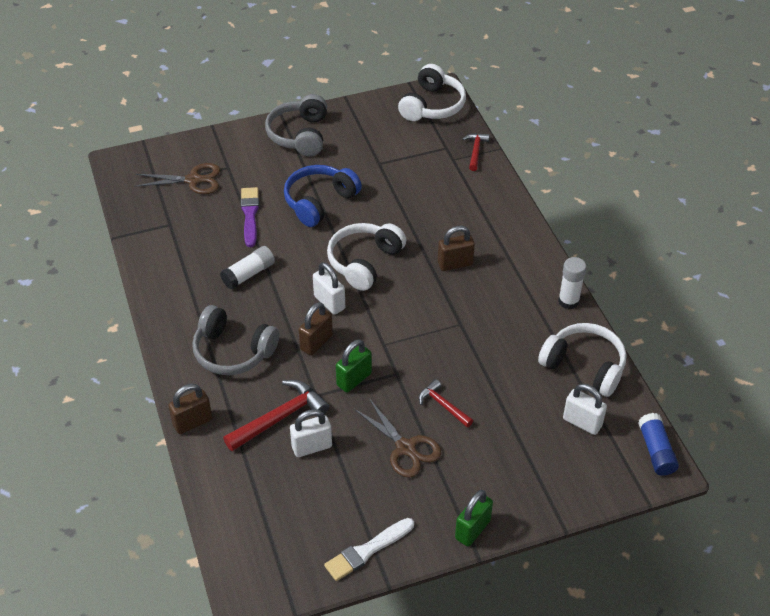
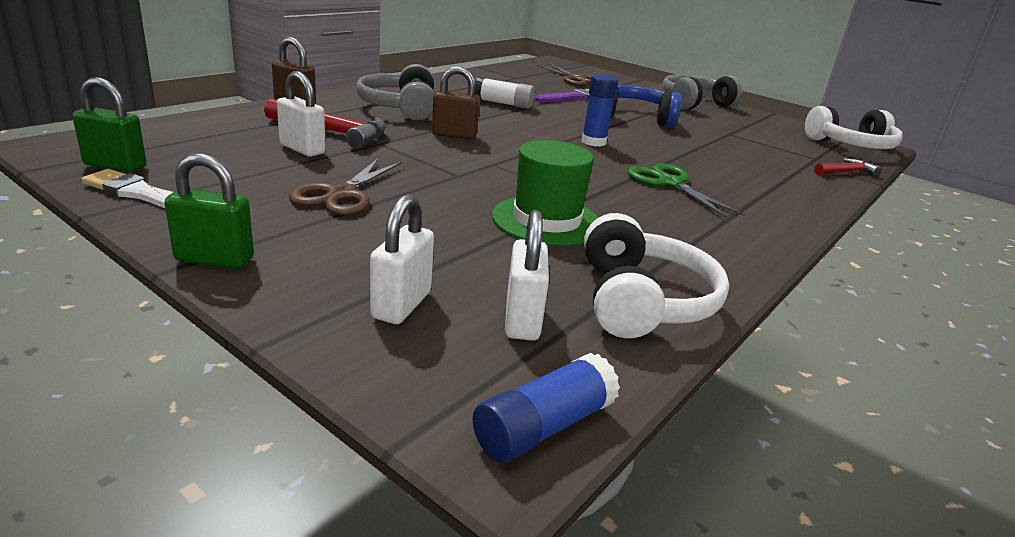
camera: 55 degrees right, 20 degrees down
(329, 302) = (515, 134): white padlock -> white padlock (401, 305)
(354, 379) = (423, 156): green padlock -> green padlock (115, 166)
(364, 262) = (593, 142): white headphones -> blue glue stick
(443, 405) = (437, 206): red hammer -> none
(455, 264) = (669, 183): brown padlock -> green scissors
(483, 359) = (546, 220): none -> green hat
(568, 301) = (741, 265): white glue stick -> none

